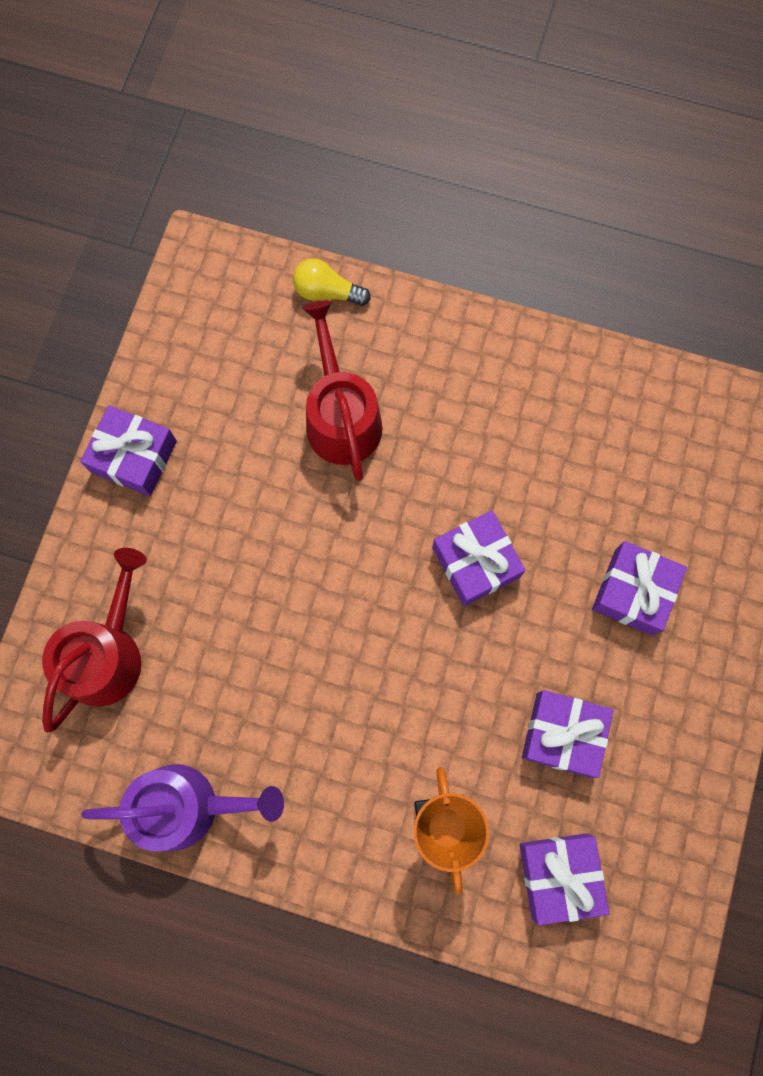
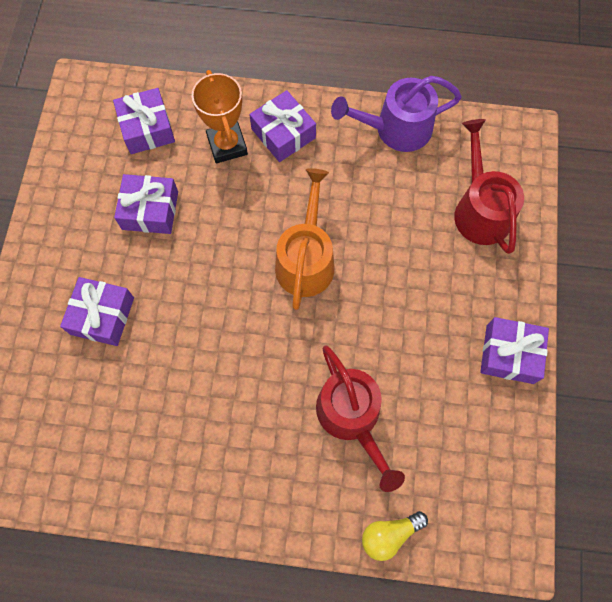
camera: 170 degrees right, 5 degrees down
(107, 654) = (480, 210): red watering can -> red watering can turned 150 degrees clockwise
(327, 292) = (389, 534): yellow light bulb -> yellow light bulb turned 150 degrees clockwise
(359, 622) = (306, 260): none -> orange watering can
(476, 562) = (225, 317): purple gift -> purple gift (283, 133)

